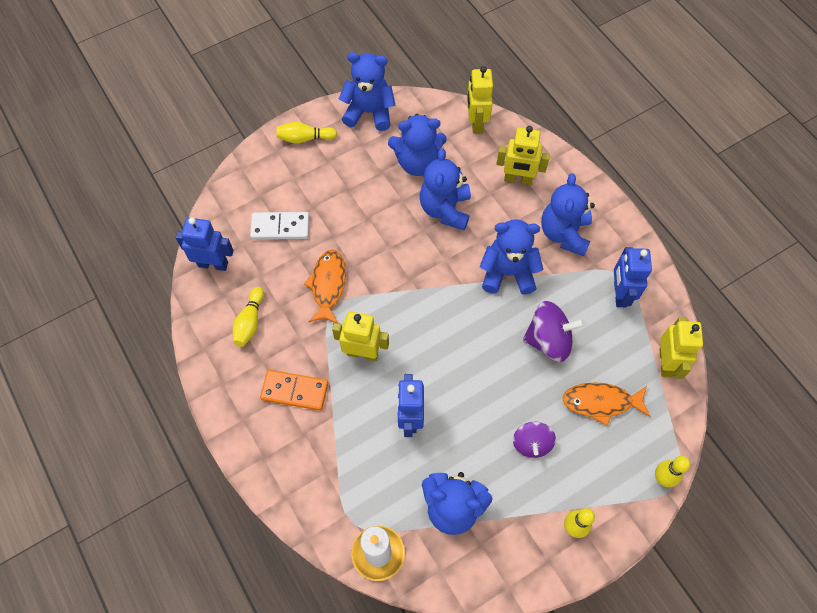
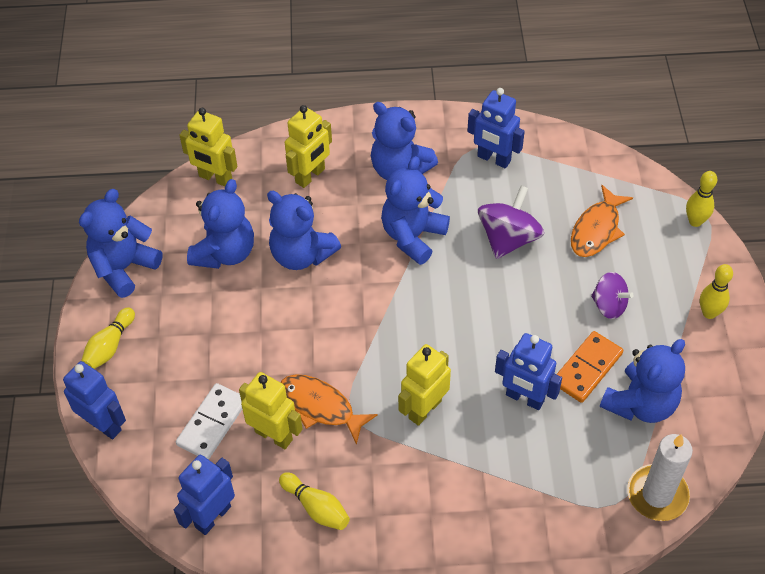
camera: 60 degrees left, 10 degrees down
(247, 168) = (104, 425): none -> blue robot
(294, 391) = (431, 496): orange domino -> orange domino (587, 369)
(666, 363) = (585, 160): yellow robot -> yellow robot (274, 435)

